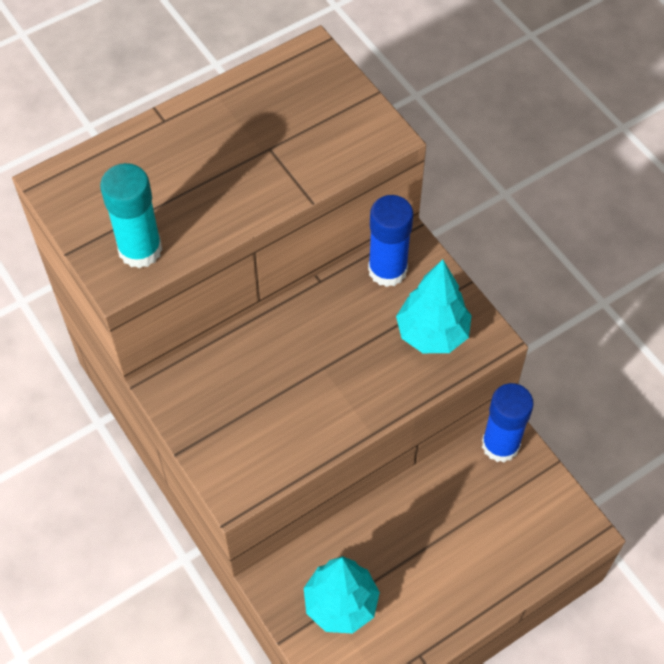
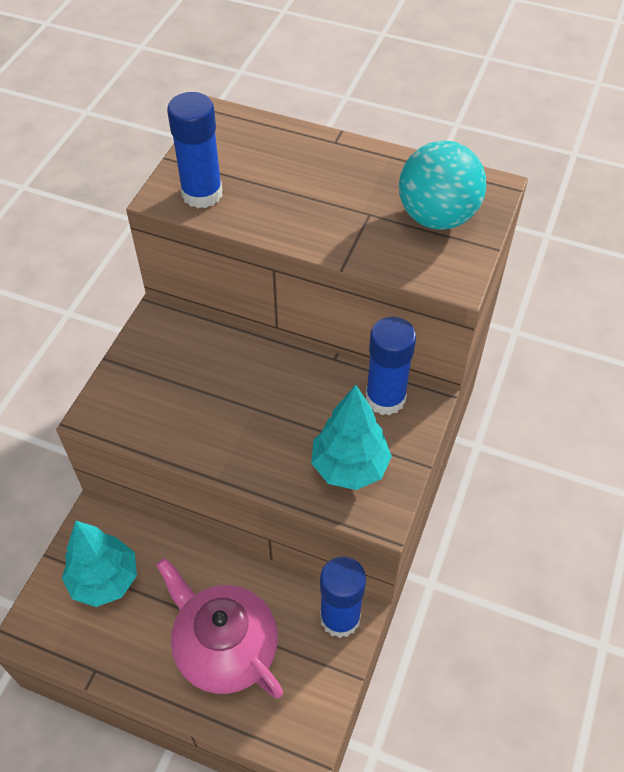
camera: 55 degrees right, 5 degrees down
(140, 250) = (202, 194): turquoise glue stick -> blue glue stick
(312, 107) = (437, 217): none -> turquoise ball
(468, 543) = (225, 648): none -> pink teapot

